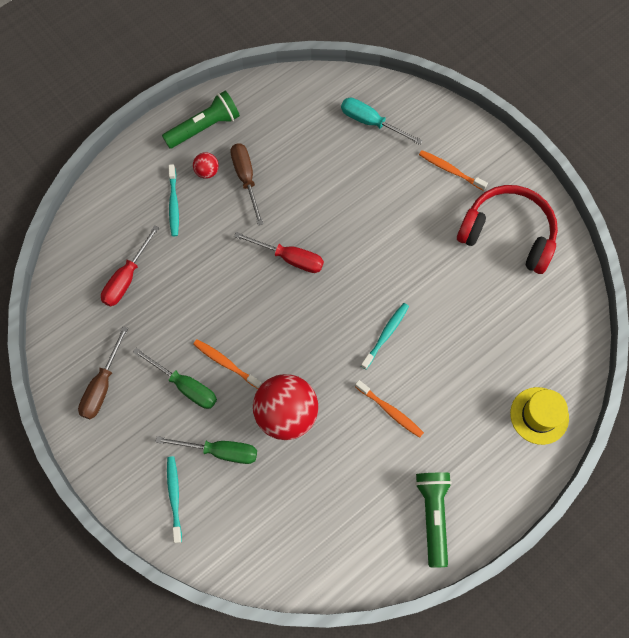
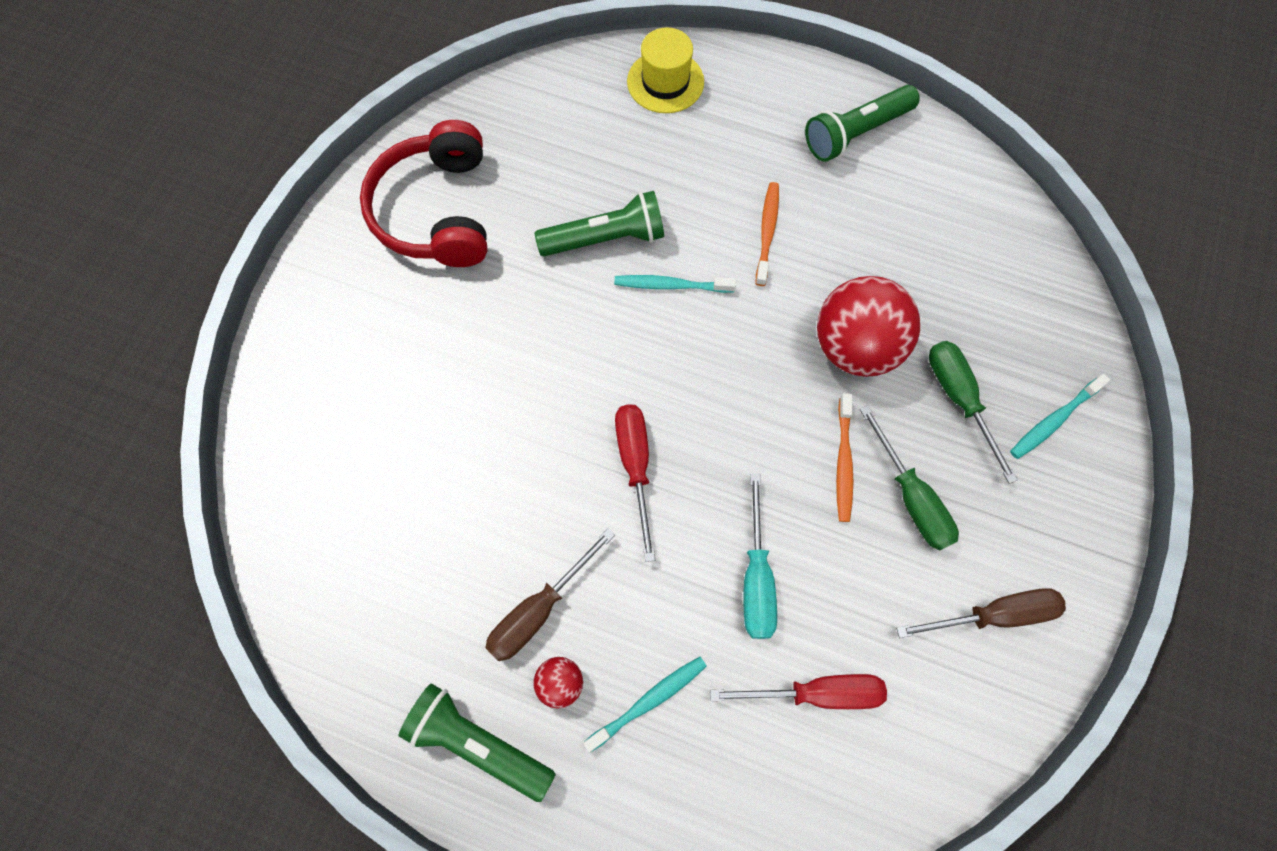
camera: 120 degrees left, 0 degrees up
(185, 386) = (911, 497): green screwdriver -> green screwdriver turned 150 degrees clockwise
(371, 122) = (337, 474): turquoise screwdriver -> turquoise screwdriver (756, 577)
(438, 315) = (605, 238): none -> green flashlight
(450, 170) = (370, 323): orange toothbrush -> none

